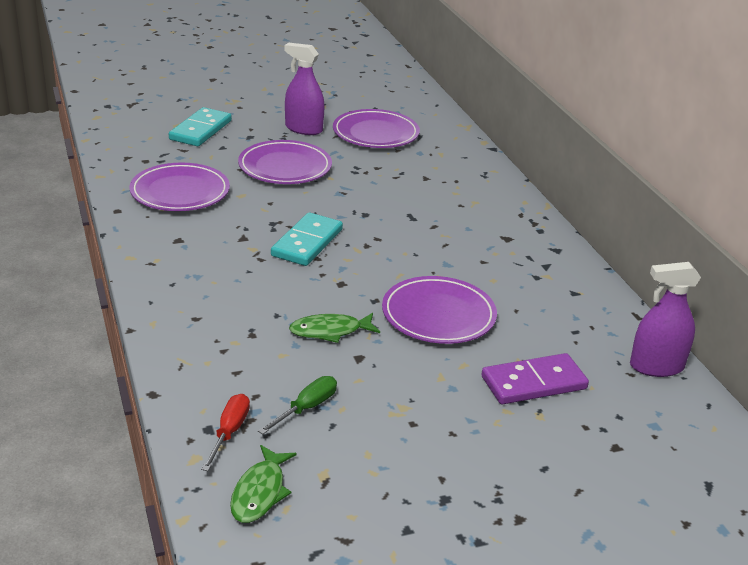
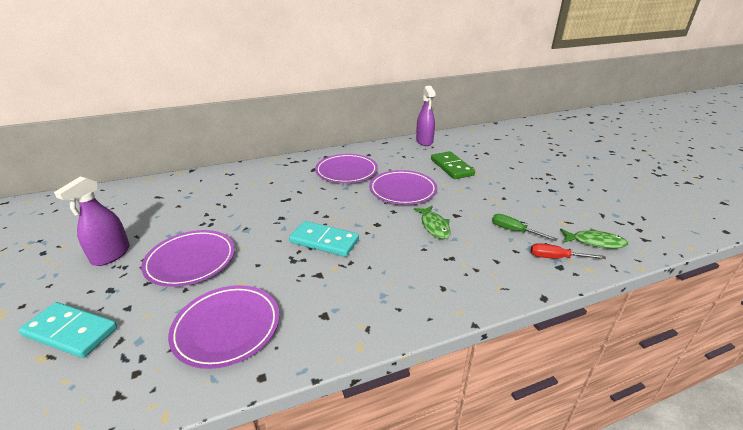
camera: 90 degrees left, 0 degrees up
(375, 134) = (143, 216): purple plate -> purple plate (346, 171)
(533, 383) = (451, 167): purple domino -> green domino

